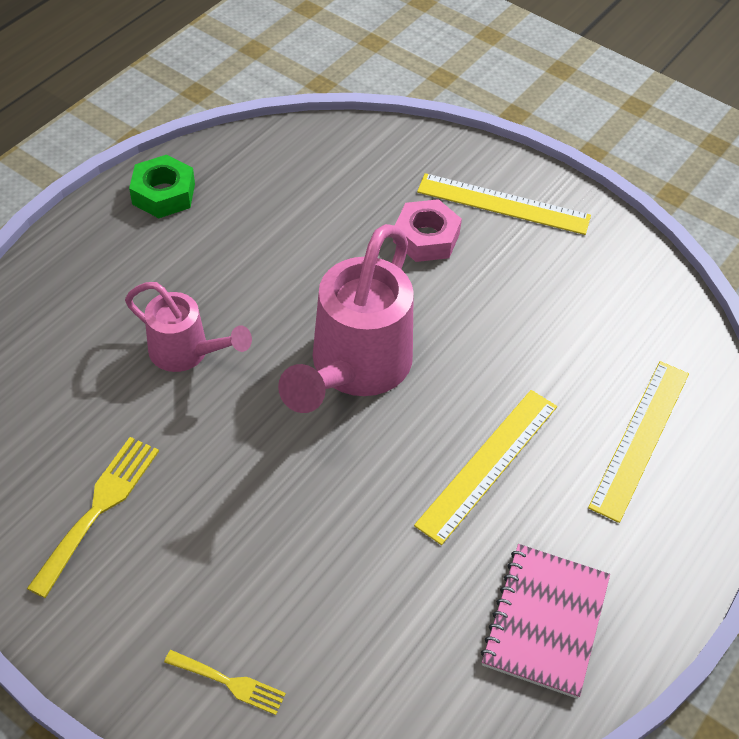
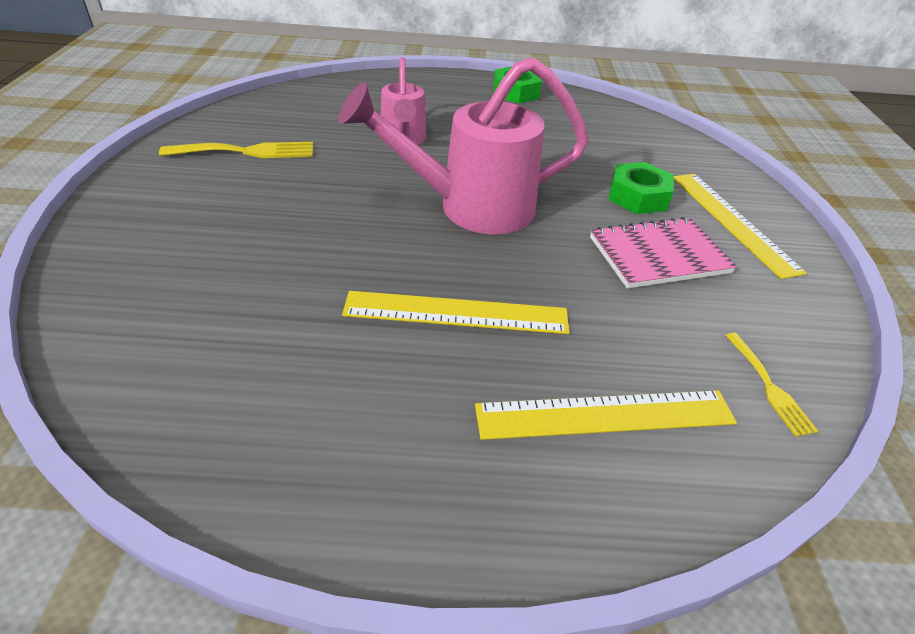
camera: 55 degrees right, 10 degrees down
(229, 683) = (128, 252): yellow fork -> yellow fork (769, 387)
(426, 238) = (638, 196): pink nut -> green nut
(545, 621) = (307, 425): pink notebook -> pink notebook (658, 255)

